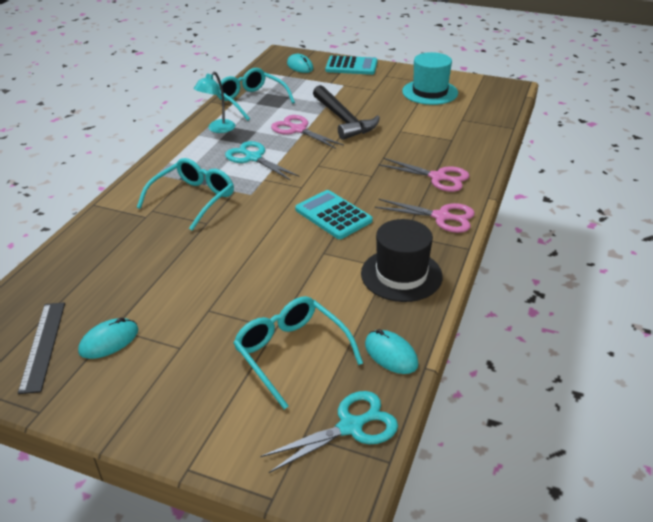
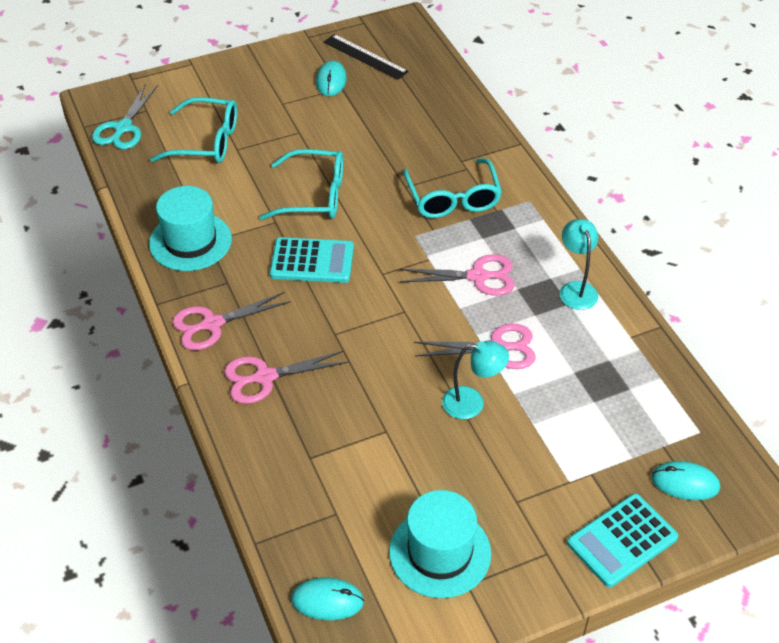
camera: 135 degrees right, 10 degrees up
(251, 100) = (621, 360): turquoise glasses -> turquoise glasses (314, 195)
(253, 158) = (477, 276): turquoise scissors -> pink scissors
(343, 120) = (472, 403): black hammer -> turquoise lamp
(391, 354) = (139, 179): turquoise mouse -> turquoise mouse (327, 601)
(401, 275) = (190, 241): black hat -> turquoise hat

